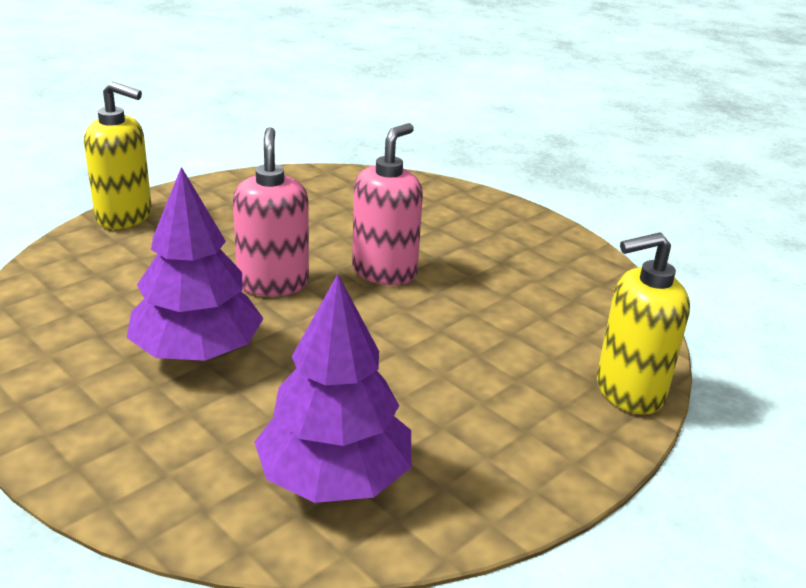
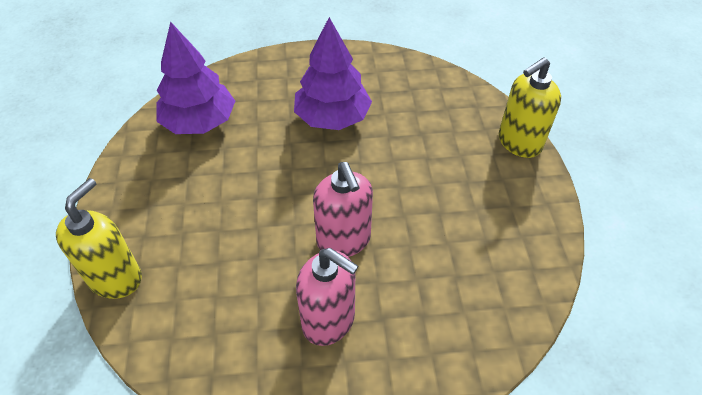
camera: 130 degrees right, 20 degrees up
(273, 283) = (375, 176): pink soap dispenser -> pink soap dispenser (329, 321)

